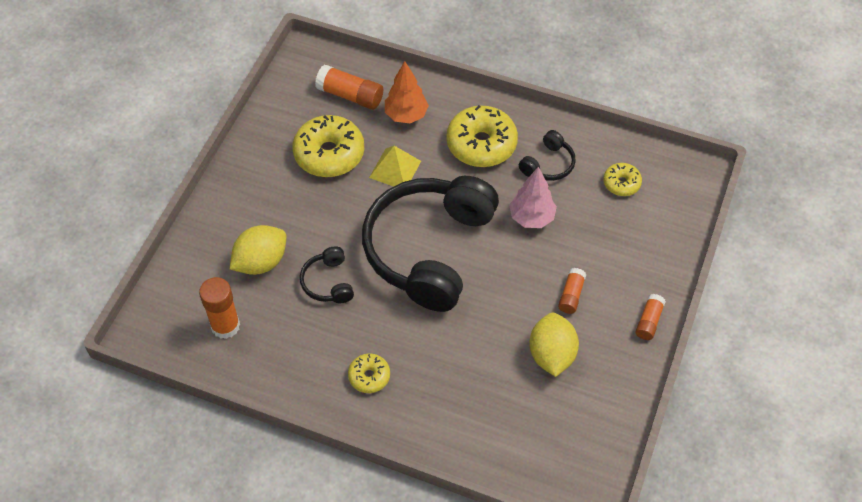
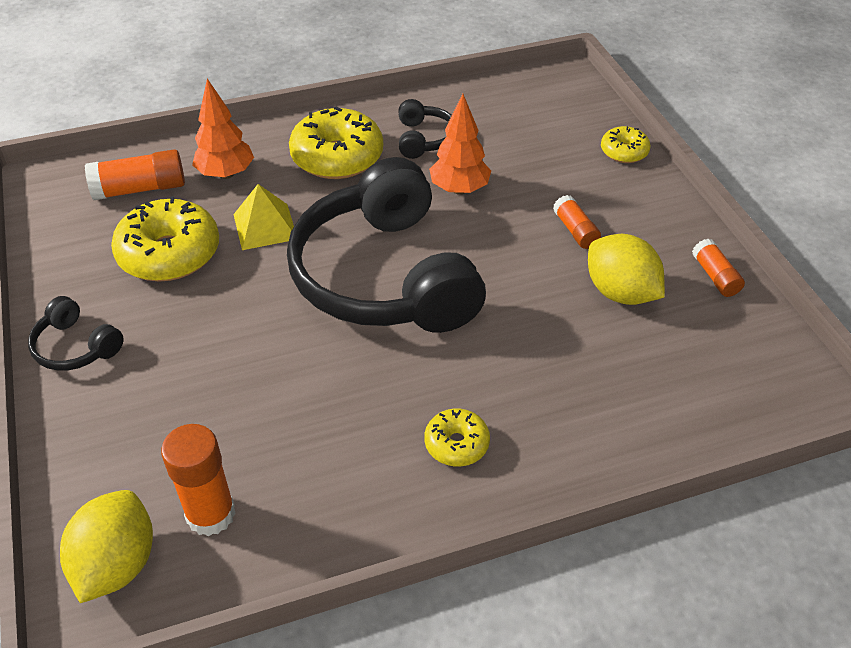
camera: 40 degrees left, 10 degrees down
(261, 262) = (190, 411): yellow lemon -> yellow lemon (117, 564)
(328, 282) = (300, 379): black headphones -> black headphones (75, 347)
(531, 217) = (459, 189): pink tree -> orange tree
(621, 183) = (510, 118): yellow donut -> yellow donut (624, 152)
(649, 321) = (669, 209): orange glue stick -> orange glue stick (715, 276)

